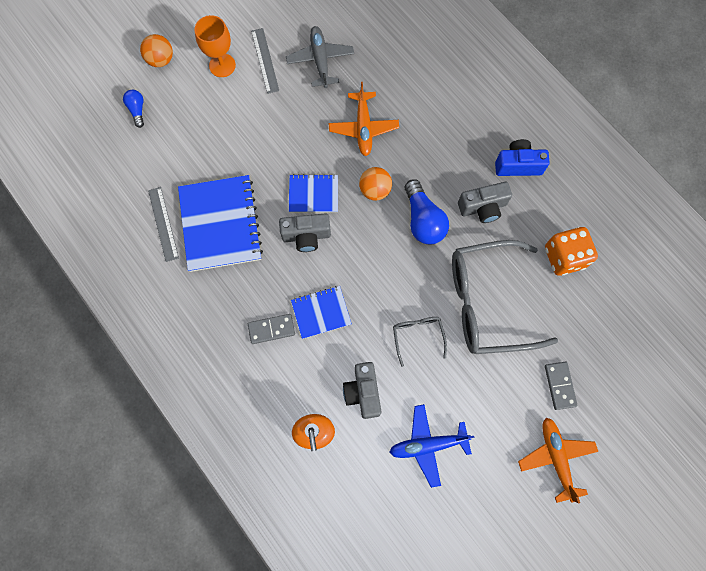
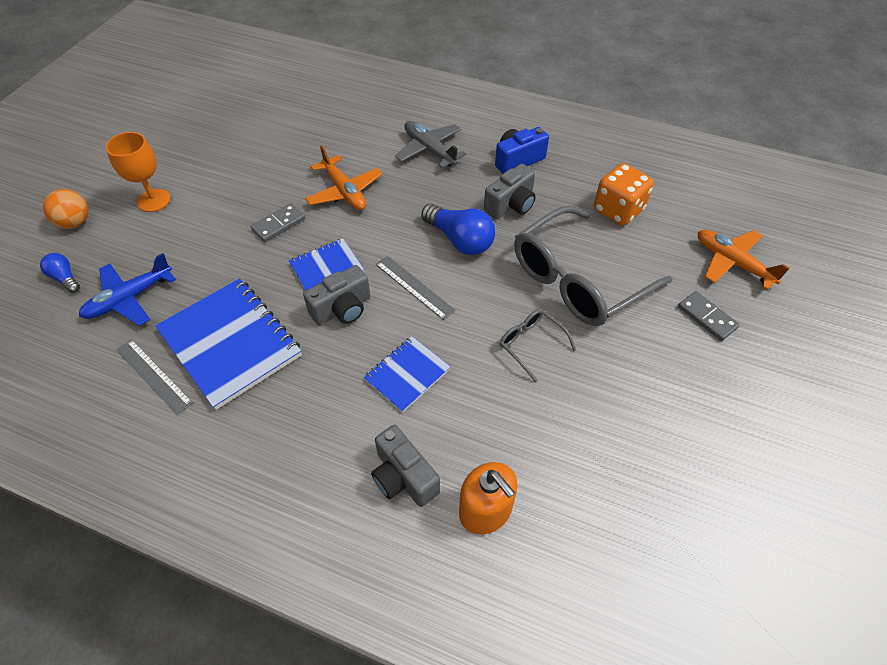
camera: 30 degrees left, 20 degrees down
(265, 60) = (202, 179): grey ruler -> grey ruler (414, 287)
(271, 329) = (358, 421): grey domino -> grey domino (278, 224)
(320, 60) = (264, 157): grey plane -> grey plane (429, 149)
(363, 392) = (512, 432): grey camera -> grey camera (403, 477)
(375, 190) = (391, 236): orange ball -> none
(428, 445) = (624, 448): blue plane -> blue plane (129, 298)
(556, 457) = (762, 386): orange plane -> orange plane (732, 263)

